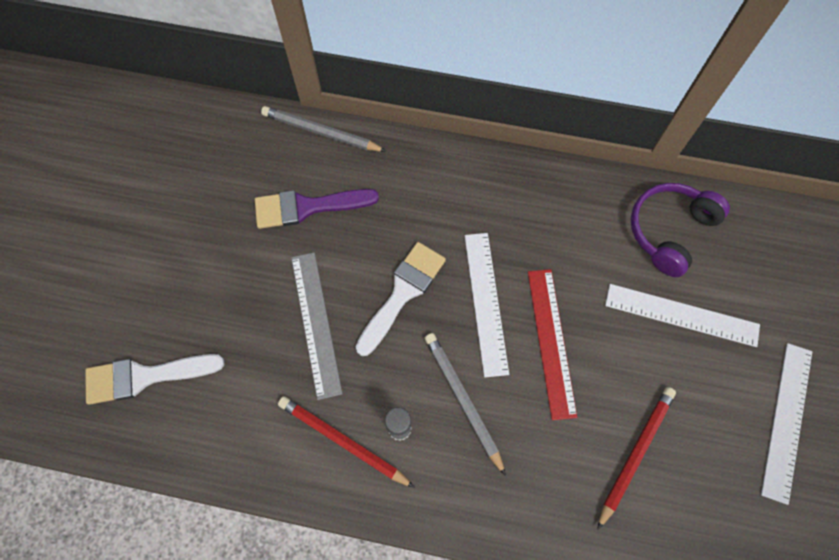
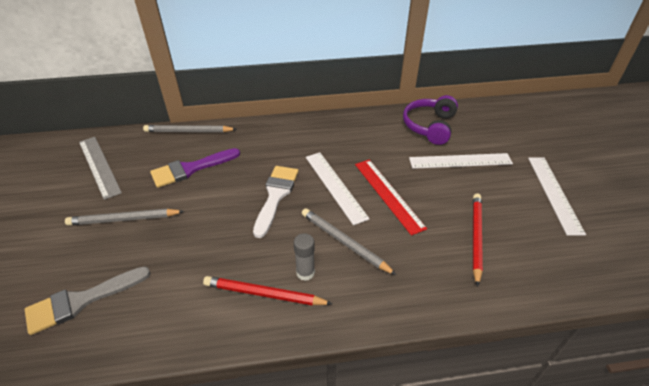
camera: 20 degrees left, 25 degrees down
(145, 376) = (81, 301): white brush -> grey brush
(209, 269) = (124, 219): none -> grey pencil
(316, 323) = (218, 228): grey ruler -> grey ruler (99, 166)

